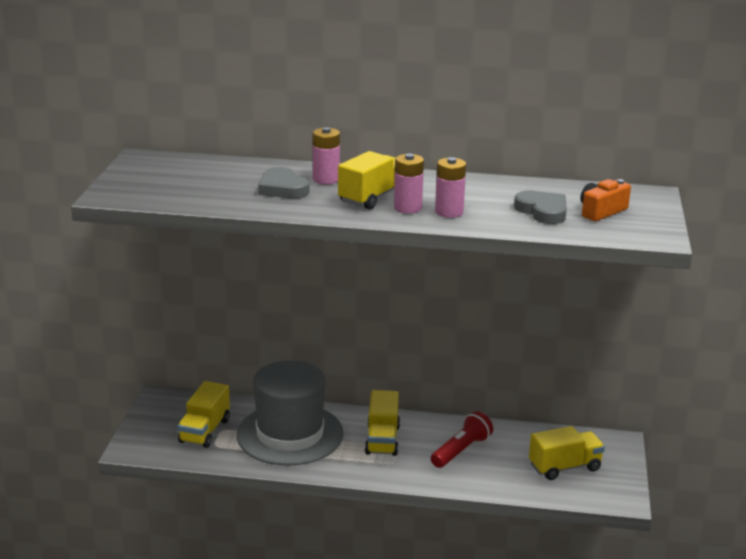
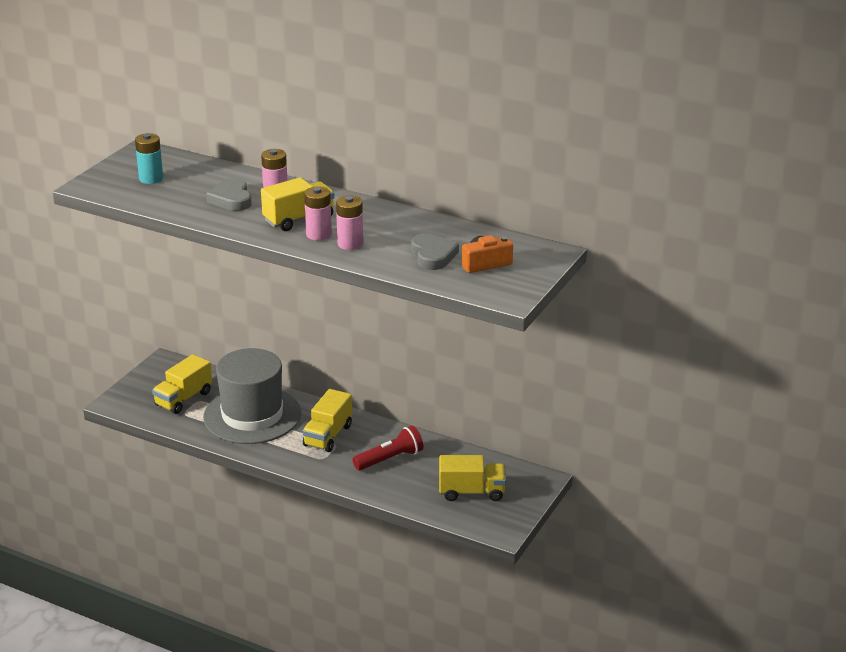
camera: 20 degrees right, 5 degrees up
(176, 181) = (151, 179): none -> turquoise battery

